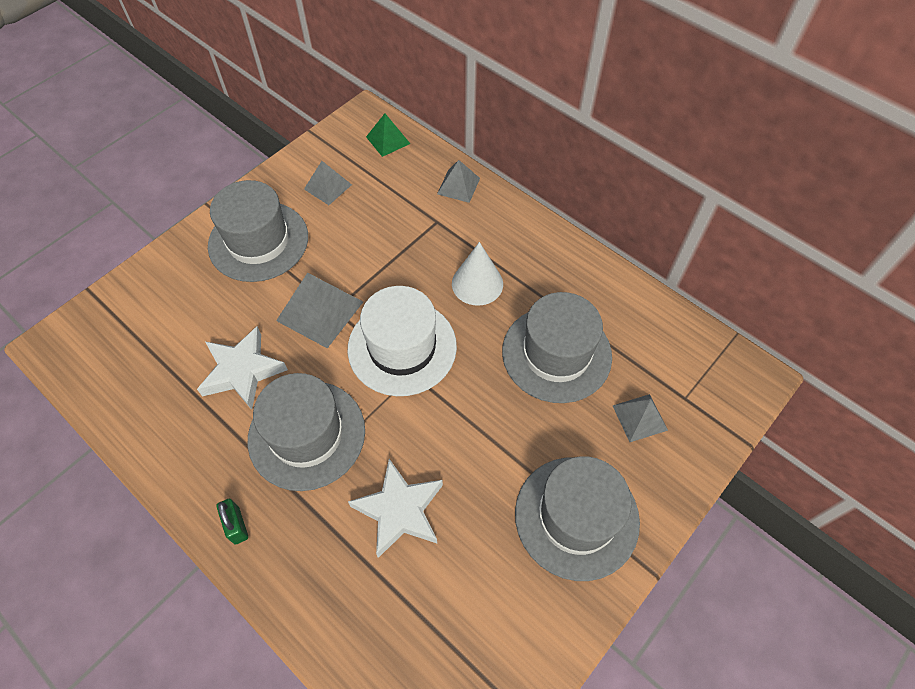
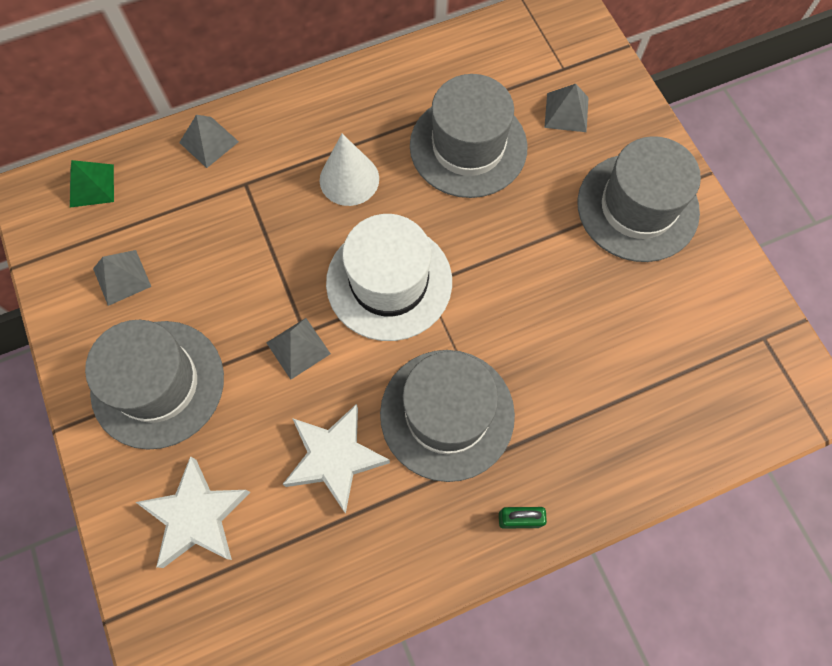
camera: 65 degrees left, 10 degrees up
(320, 311) = (298, 348): grey pyramid -> grey pyramid, size x0.61
(400, 510) = (569, 354): white star -> white star (197, 516)

